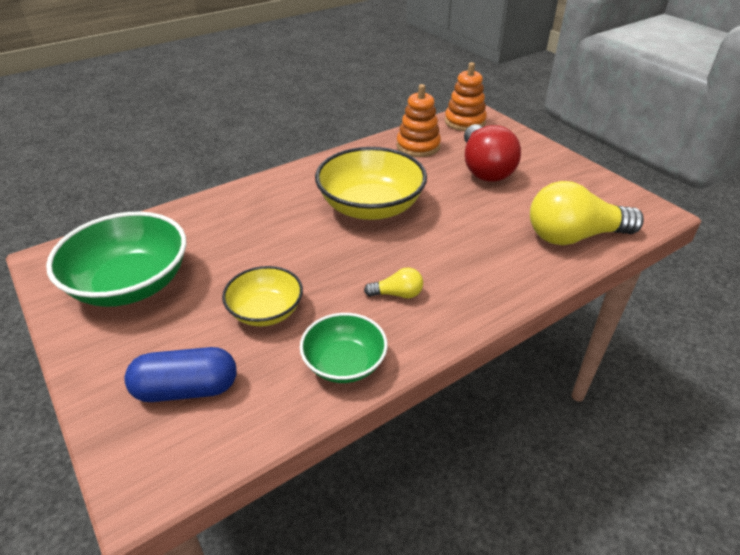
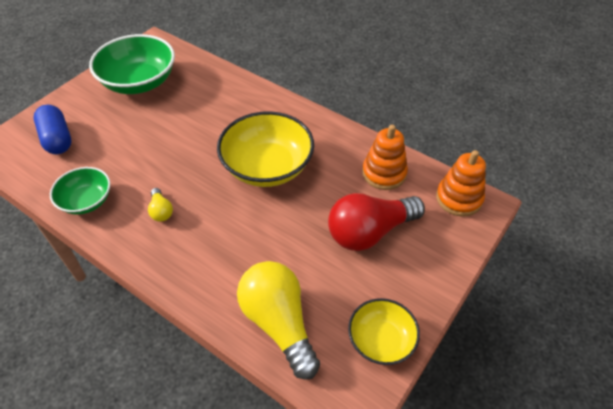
camera: 70 degrees right, 10 degrees up
(266, 311) = (127, 149): yellow bowl -> yellow bowl (381, 340)

